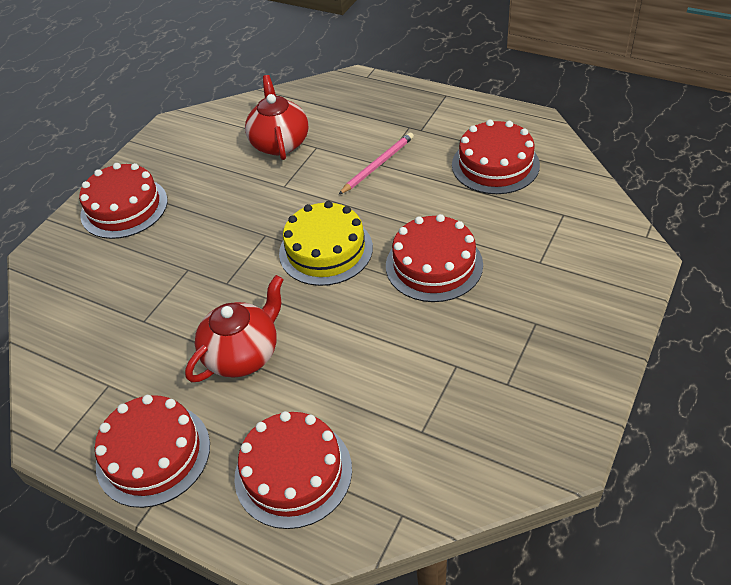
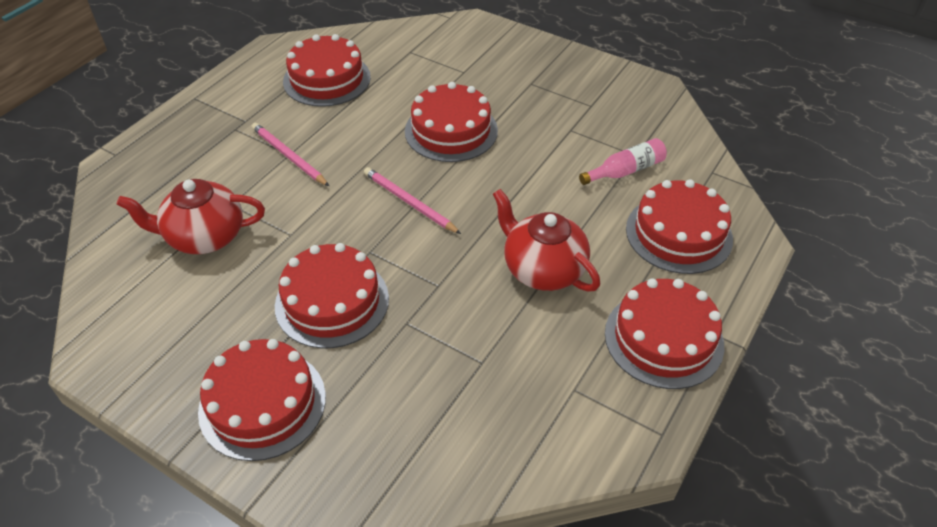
camera: 90 degrees left, 0 degrees up
(212, 223) = (332, 302): none -> red cake
(326, 250) = (409, 202): yellow cake -> pink pencil
(392, 421) = (626, 171): none -> pink bottle

